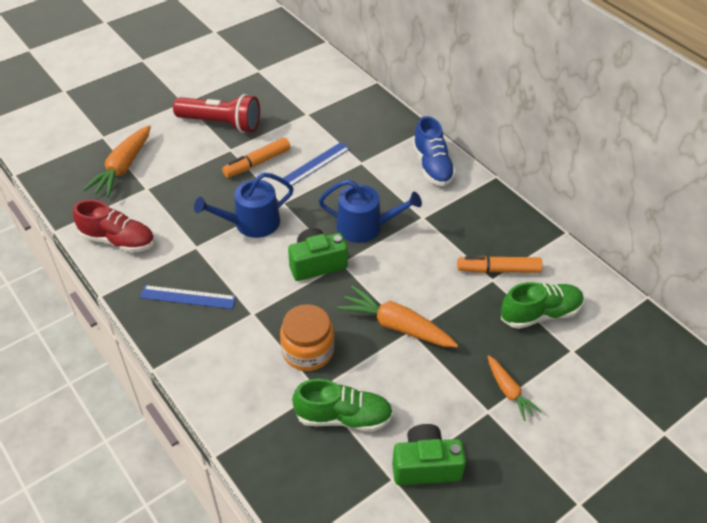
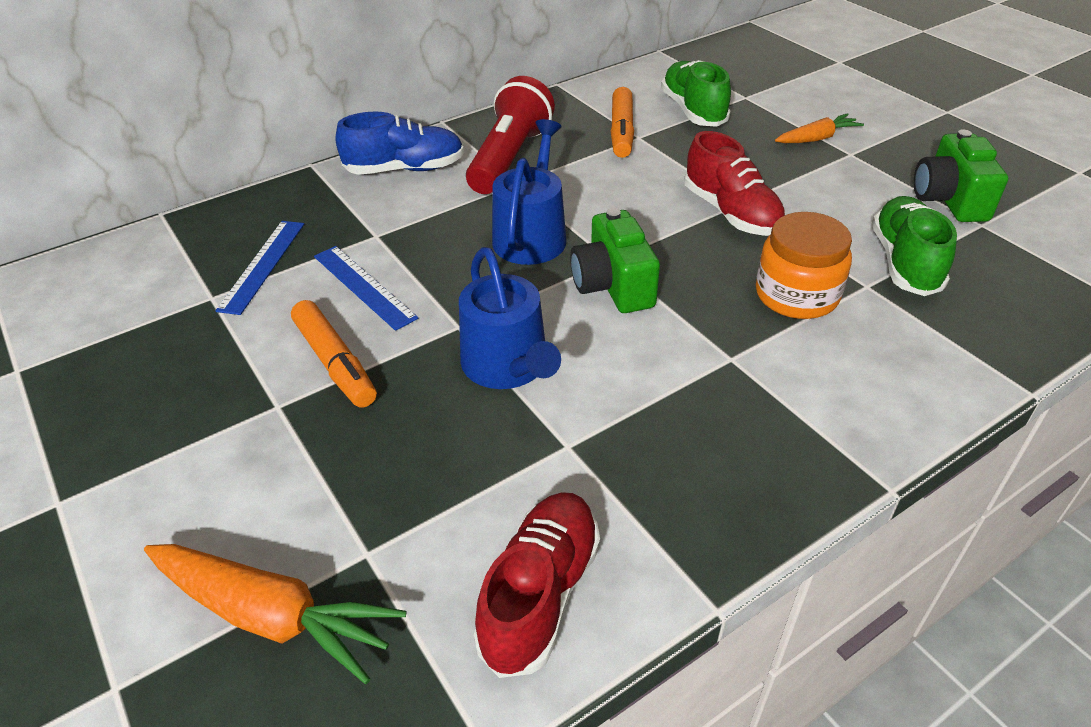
camera: 85 degrees left, 5 degrees down
(188, 297) = (704, 449): blue ruler -> blue ruler (263, 265)
(221, 123) = (179, 425): red flashlight -> red flashlight (509, 158)
(396, 326) = (731, 213): orange carrot -> red shoe

